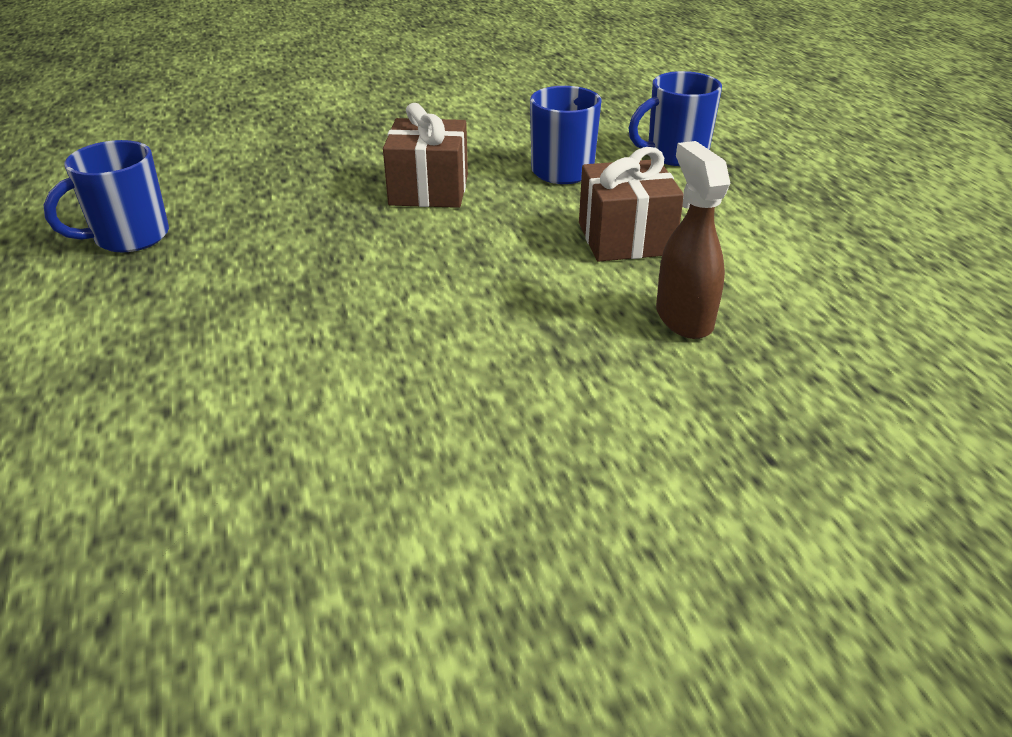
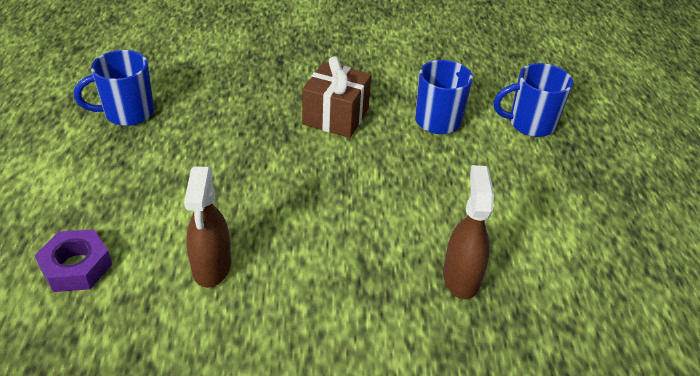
camera: 15 degrees right, 5 degrees up
(132, 425) = (76, 266): none -> purple nut
(342, 380) = (212, 267): none -> brown spray bottle
(625, 238) = (454, 195): brown gift -> none

